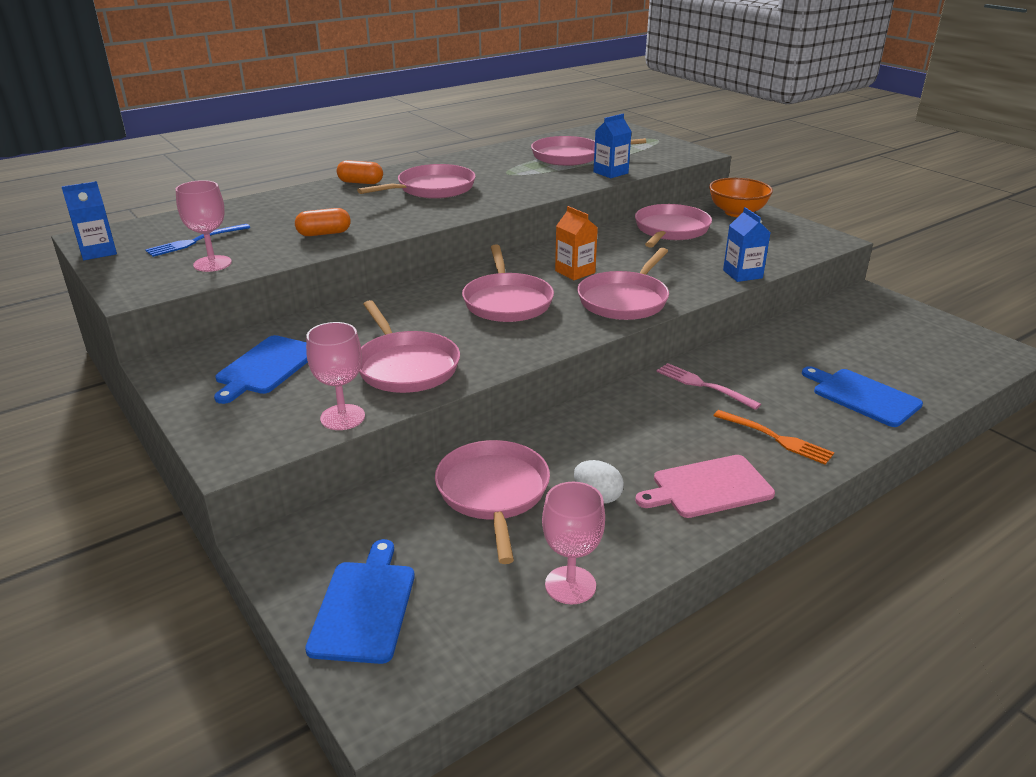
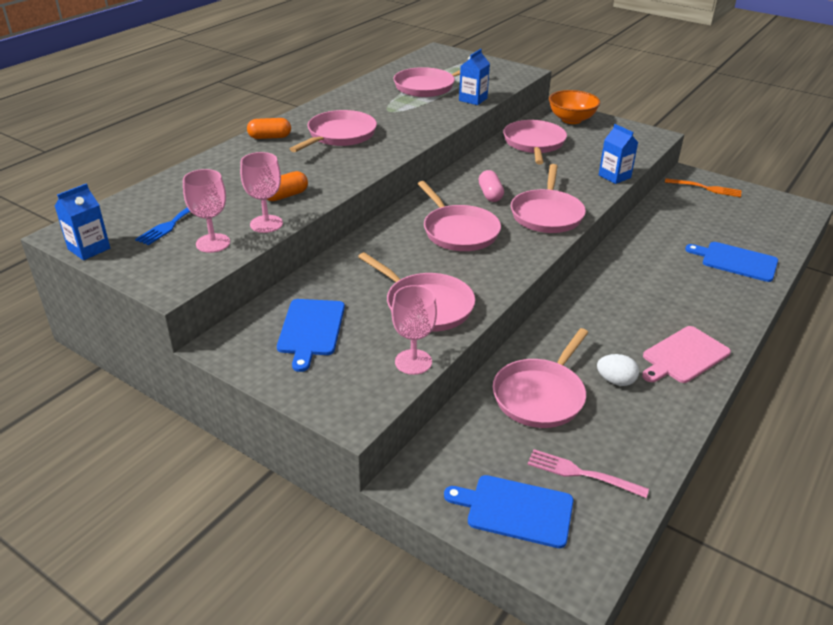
camera: 20 degrees left, 5 degrees up
(364, 606) = (515, 510): blue cutting board -> blue cutting board turned 60 degrees counterclockwise
(493, 492) = (540, 395): pink pan -> pink pan turned 120 degrees counterclockwise
(570, 585) = (645, 454): pink goblet -> pink goblet (266, 224)
(575, 272) = (490, 194): orange carton -> pink capsule
(703, 385) = (626, 274): pink fork -> pink fork (582, 474)
(776, 438) = (702, 307): orange fork -> orange fork (706, 188)

